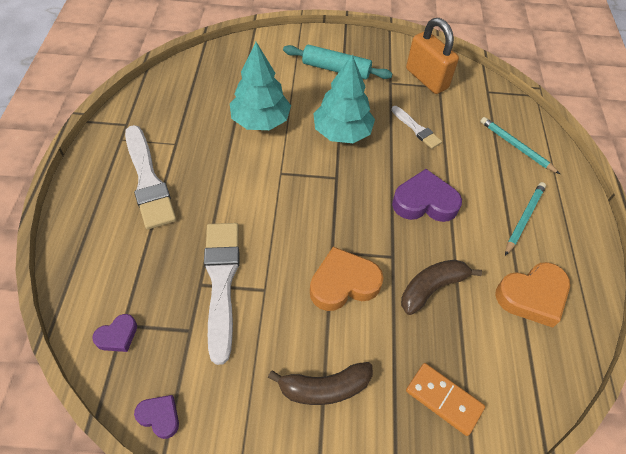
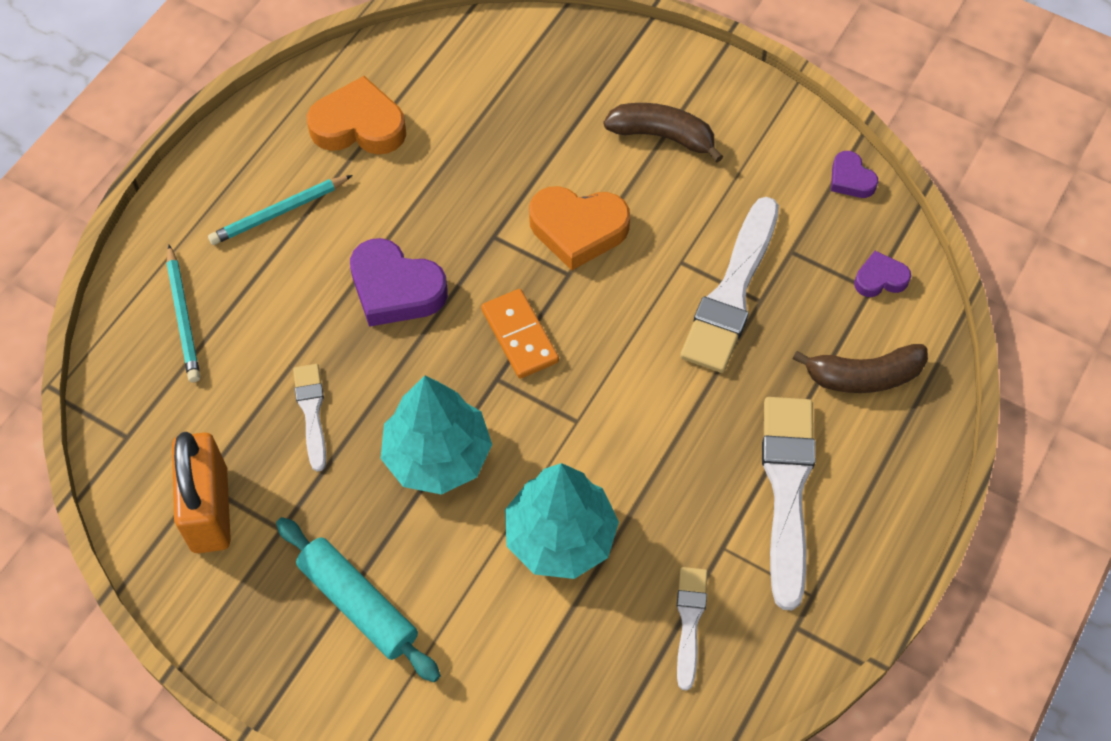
camera: 150 degrees left, 5 degrees up
(181, 110) = (689, 621): none -> white brush
(432, 288) = (471, 181): brown banana -> brown banana (863, 376)
(443, 399) = (542, 78): orange domino -> orange domino (520, 336)

